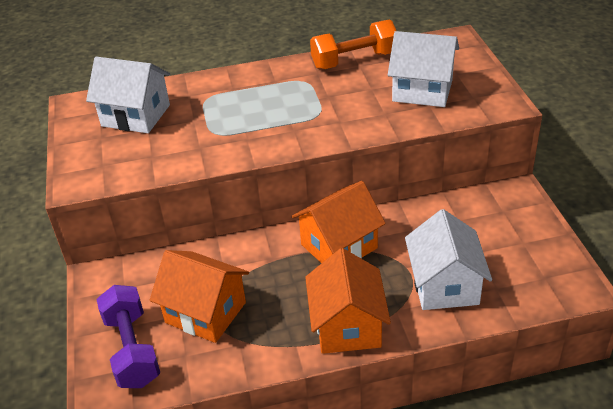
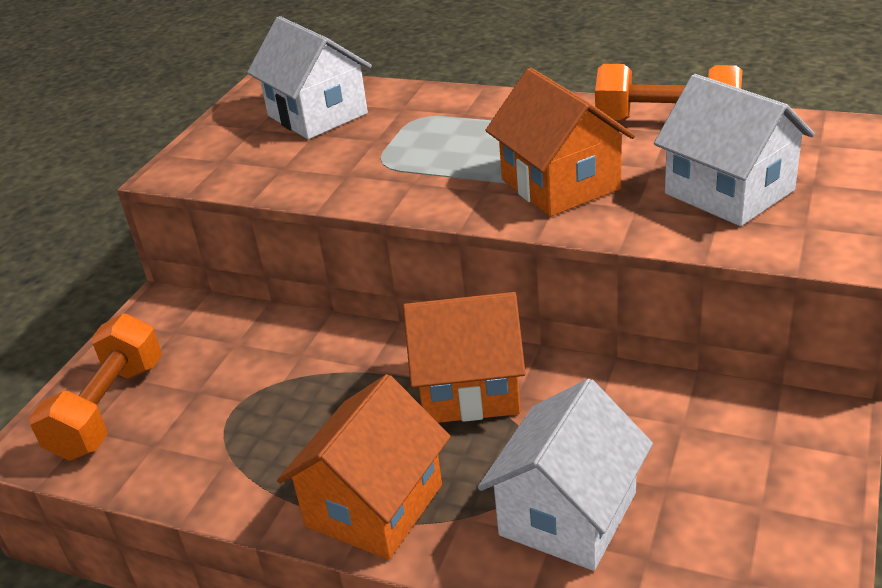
camera: 35 degrees right, 5 degrees down
(132, 349) = (109, 409): purple dumbbell -> orange dumbbell
(205, 312) = (226, 402): orange house -> orange house (560, 184)

